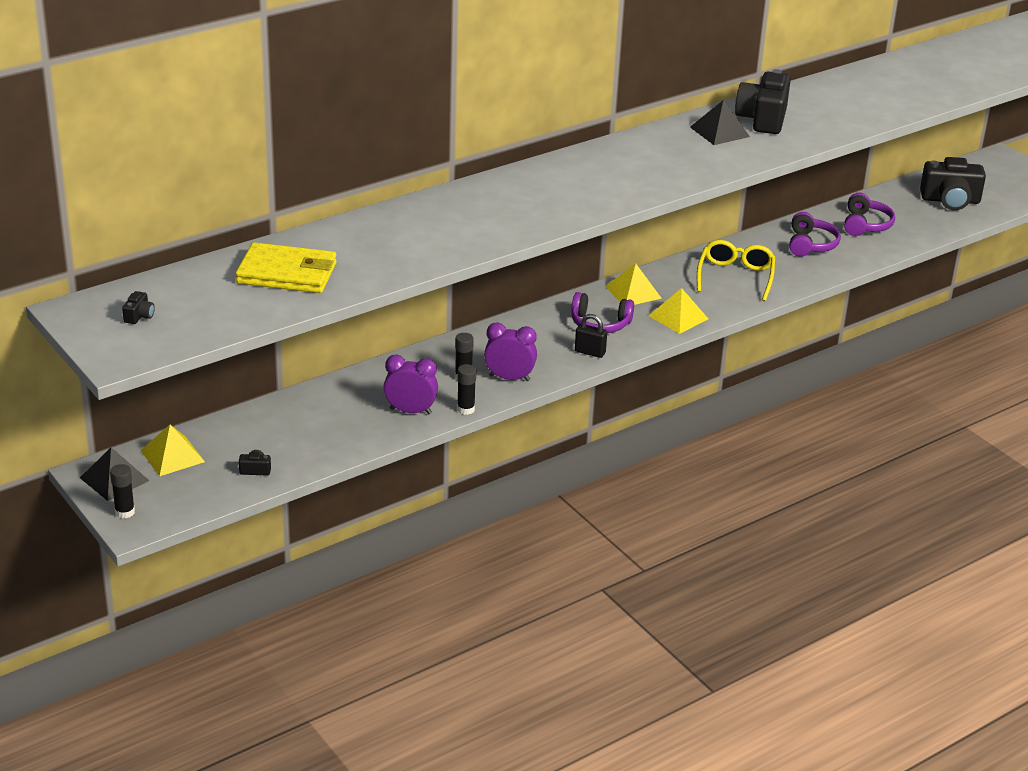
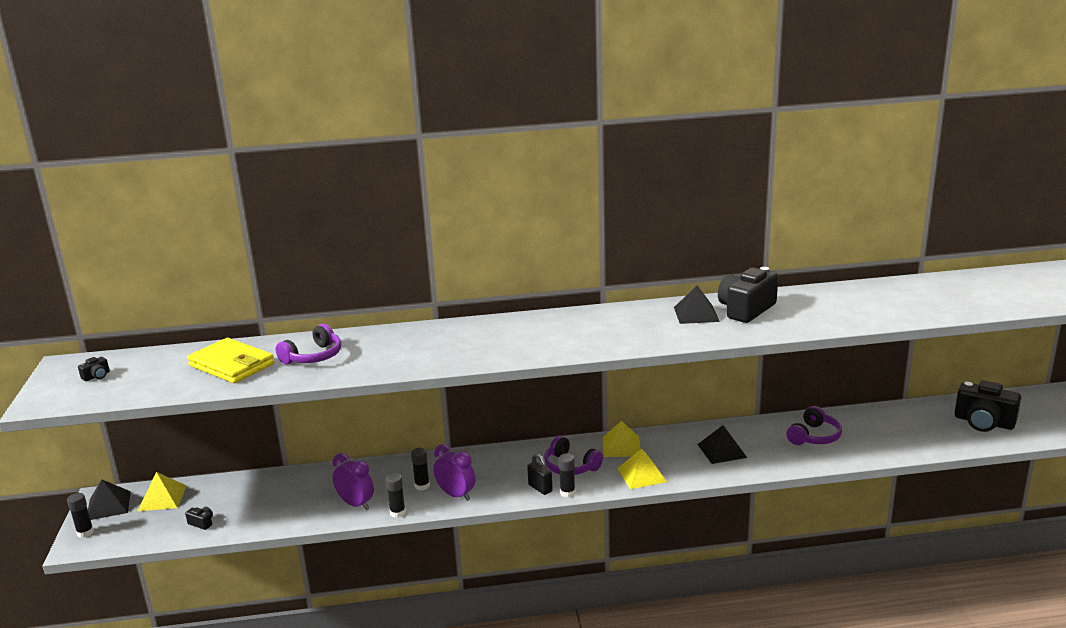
camera: 30 degrees right, 10 degrees down
(621, 350) = (567, 492): none -> black glue stick
(735, 277) = (722, 451): yellow glasses -> black pyramid
(865, 225) = (881, 429): purple headphones -> purple headphones (313, 356)

